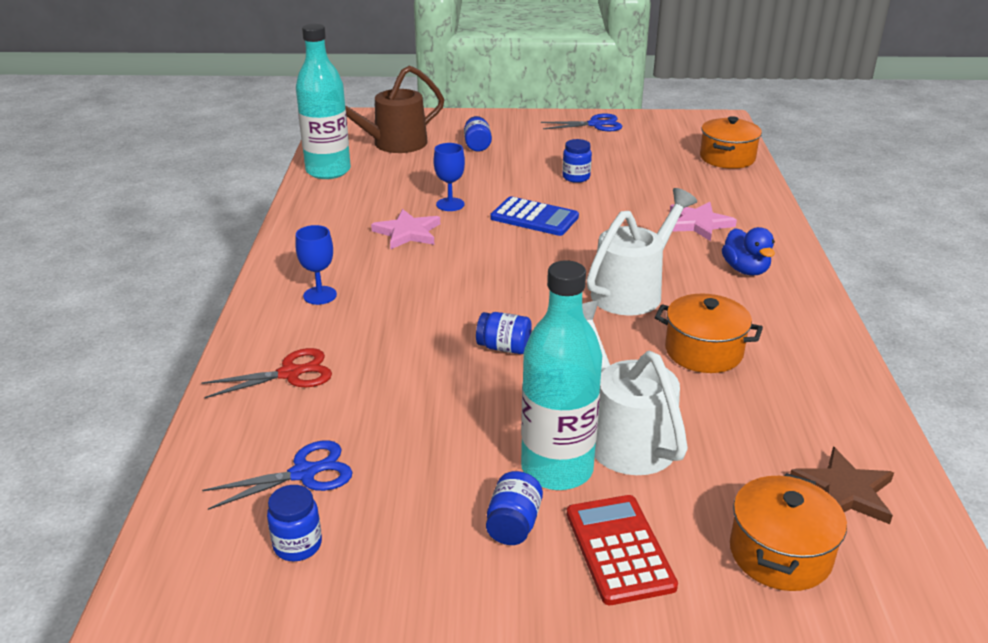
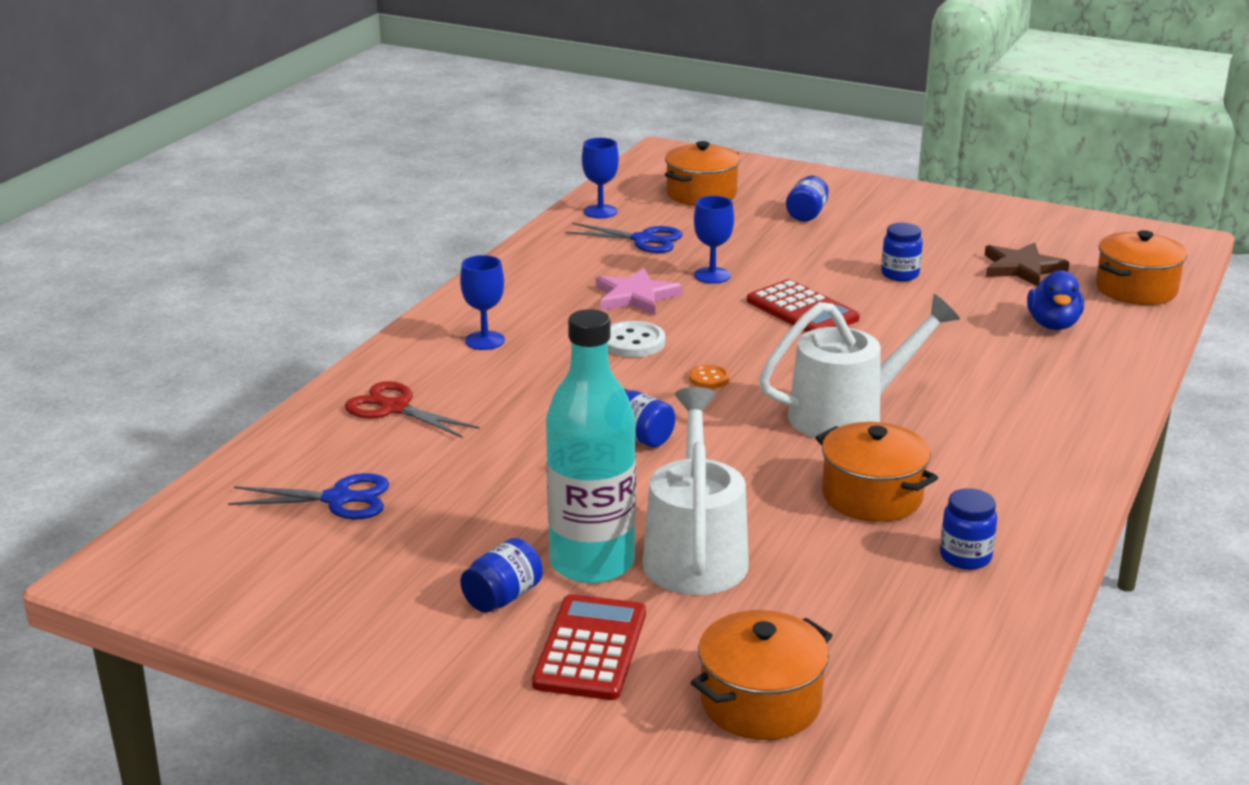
camera: 25 degrees right, 5 degrees down
(290, 373) = (394, 408): red scissors -> red scissors turned 150 degrees counterclockwise
(297, 545) = (285, 556): blue jar -> blue jar (965, 557)
(328, 171) = (600, 211): turquoise bottle -> blue goblet
(392, 144) = (701, 194): brown watering can -> orange pot
(435, 270) = (633, 342): none -> white button
(514, 286) = (709, 378): none -> orange button
(534, 217) = (802, 310): blue calculator -> red calculator
(595, 124) = (989, 215): blue scissors -> blue scissors (643, 240)
(698, 224) = (1010, 359): pink star -> none
(745, 270) = (1019, 424): blue duck -> blue duck (1053, 325)
(844, 491) = (897, 671): brown star -> brown star (1022, 268)

